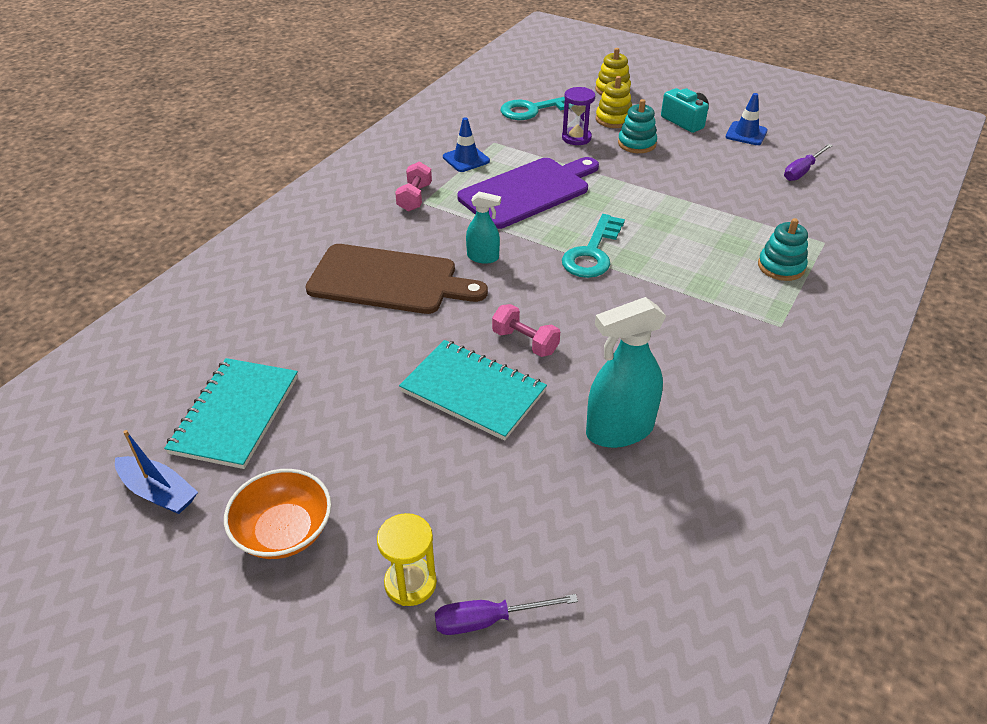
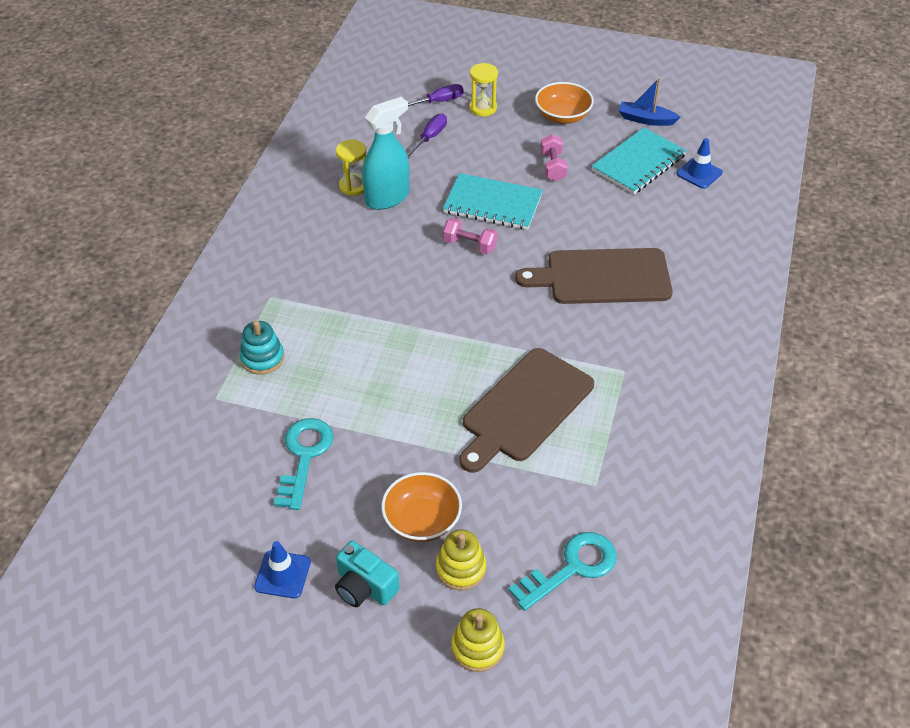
camera: 165 degrees right, 5 degrees up
(235, 414) = (638, 163): turquoise notebook -> turquoise notebook turned 45 degrees clockwise
(414, 198) = (636, 375): pink dumbbell -> pink dumbbell (553, 167)
(466, 159) = (613, 446): blue traffic cone -> blue traffic cone (699, 173)
(483, 257) = (535, 315): turquoise spray bottle -> none
(528, 191) = (525, 408): purple cutting board -> brown cutting board
(576, 138) = (499, 515): purple hourglass -> none
(592, 253) = (438, 340): turquoise key -> turquoise key (304, 456)
(637, 144) = (422, 520): turquoise stacking toy -> orange bowl
(667, 461) = (354, 186): none -> yellow hourglass
(802, 171) = (220, 509): purple screwdriver -> purple screwdriver (429, 138)

